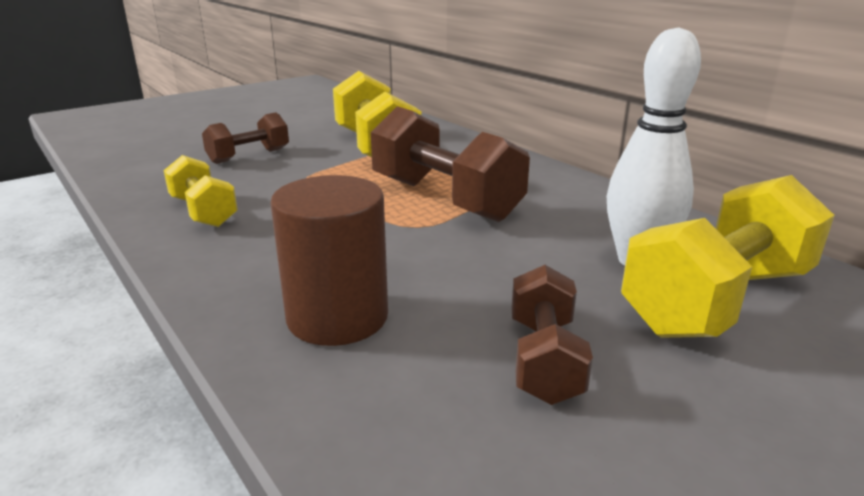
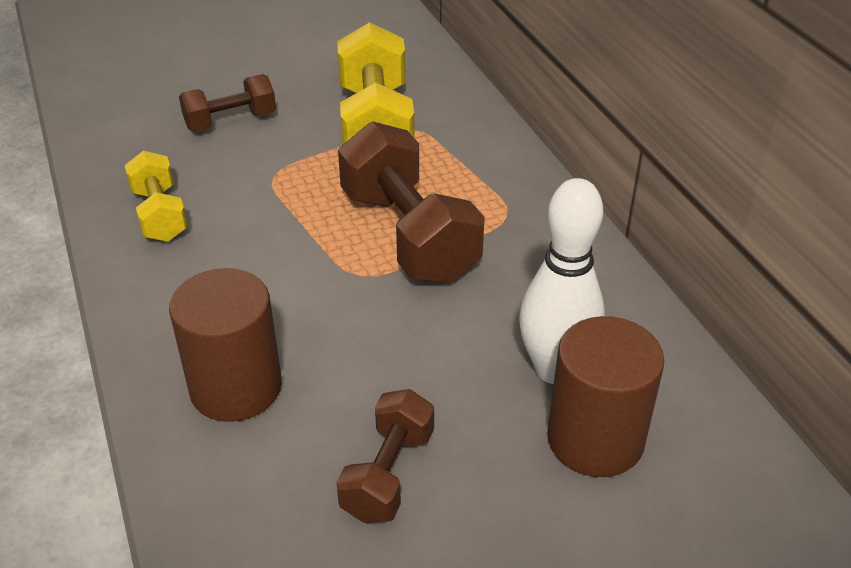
camera: 15 degrees right, 15 degrees up
(717, 301) = (595, 439): yellow dumbbell -> brown cylinder

